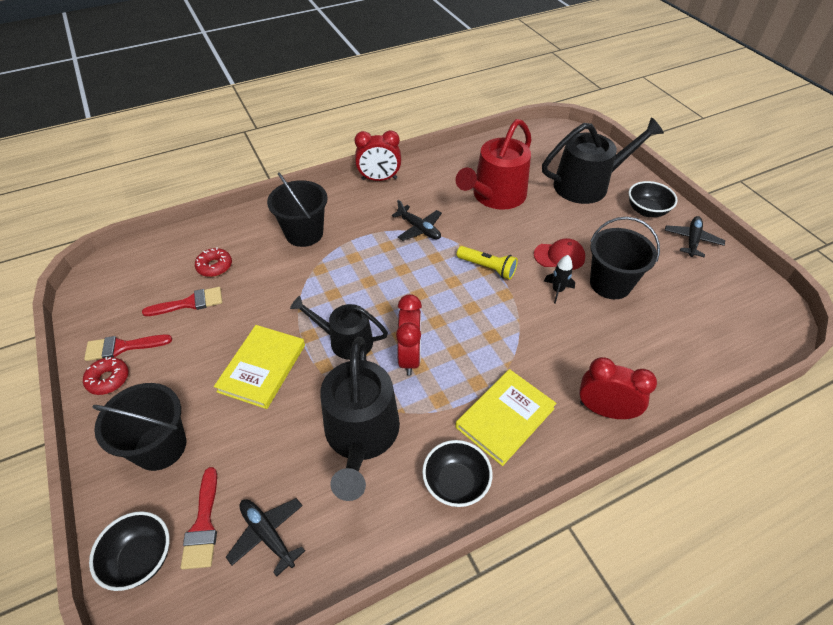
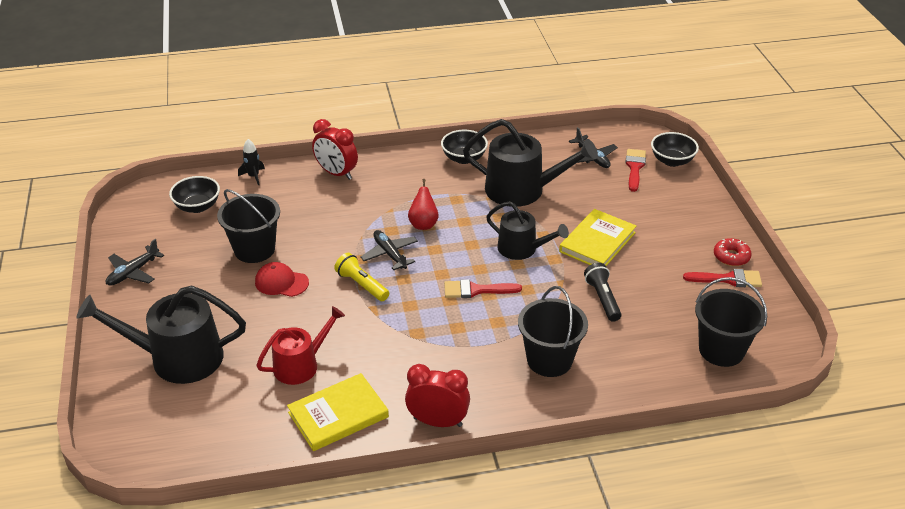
camera: 165 degrees left, 10 degrees down
(160, 447) = (673, 208): black bucket -> black bucket (721, 350)
(190, 303) = (672, 306): red brush -> red brush (476, 290)
(215, 266) = (652, 340): red donut -> none
(258, 298) = (602, 299): none -> black flashlight
(361, 435) = (522, 190): black watering can -> black watering can turned 90 degrees clockwise
(409, 357) = (469, 228): red clock -> none
(419, 229) = (413, 340): black plane -> black plane (390, 254)
(462, 351) = (423, 224): none -> red pear
(495, 196) = (301, 365): red watering can -> red watering can, size x0.63
(505, 418) = (412, 181): yellow book -> yellow book (338, 415)
(557, 290) = (308, 253): black rocket -> black rocket (253, 176)
(646, 211) = (143, 312): black bowl -> black bowl (197, 206)

